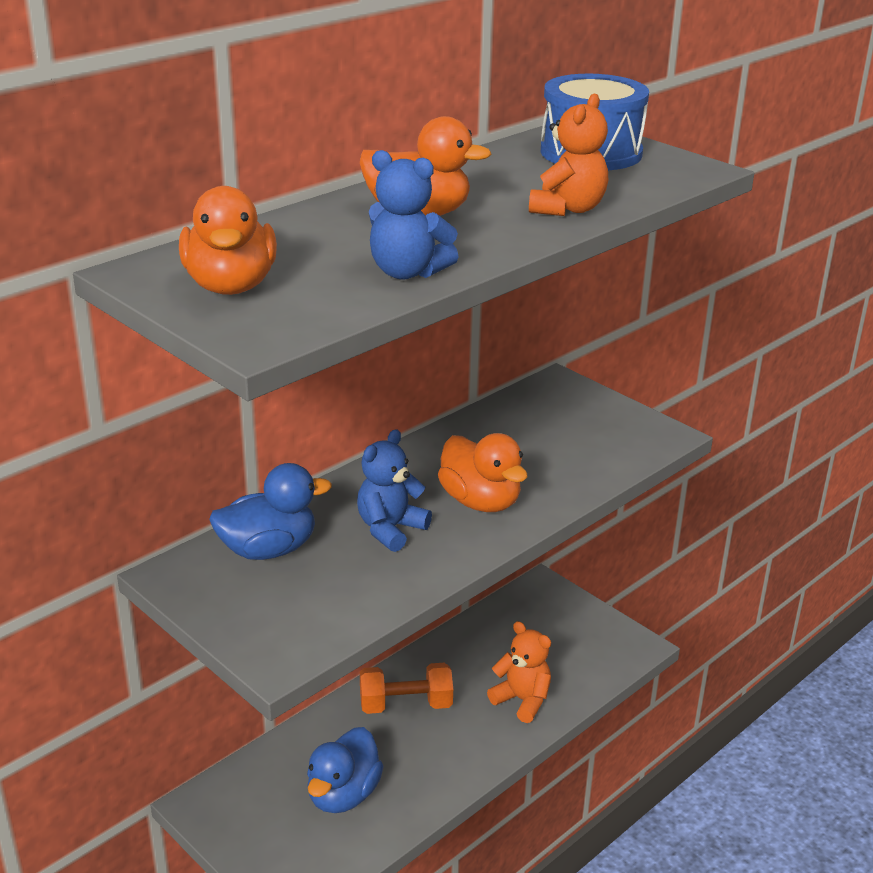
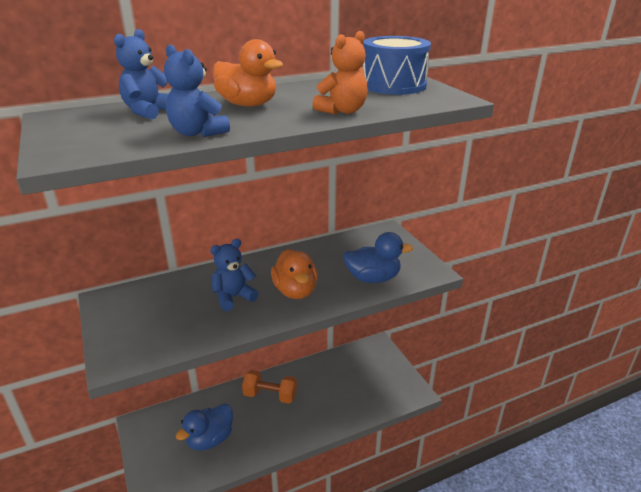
camera: 20 degrees right, 0 degrees up
(231, 286) = (88, 128): orange duck -> none
(268, 549) = (161, 295): blue duck -> blue duck (373, 278)
(282, 245) = (148, 112): none -> blue teddy bear
(522, 700) = (334, 409): orange teddy bear -> none

